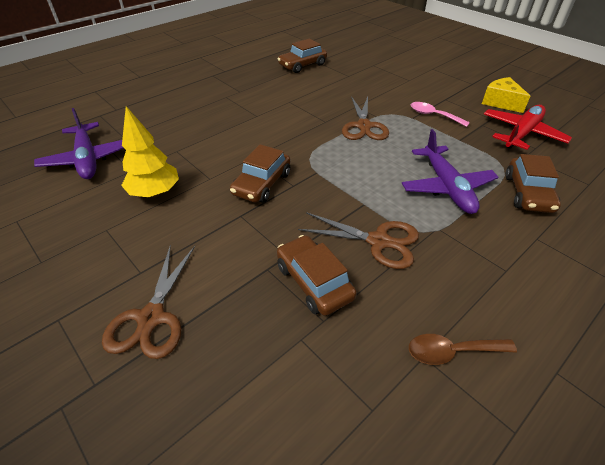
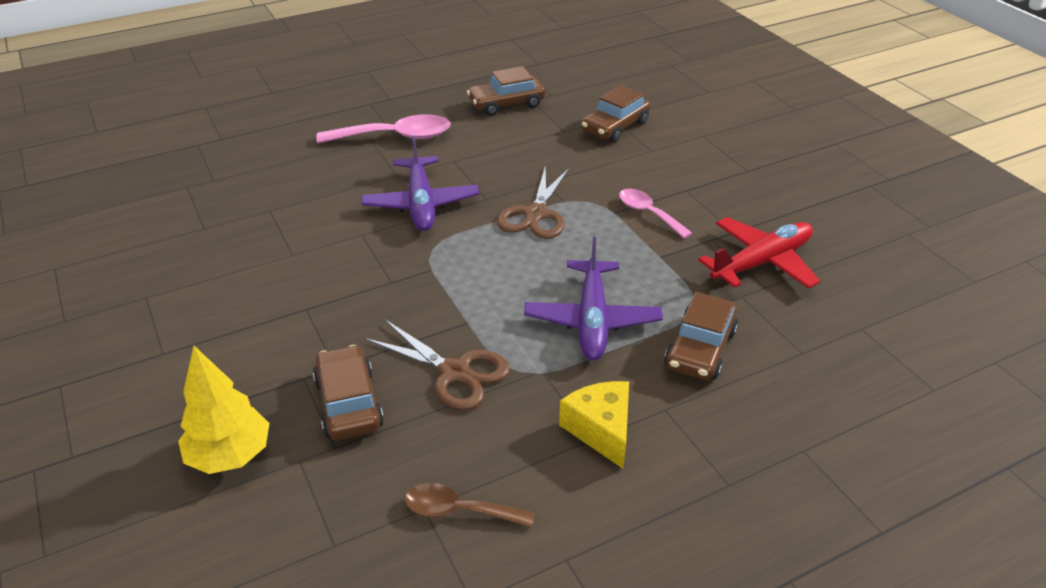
camera: 15 degrees right, 5 degrees down
(88, 159) = (159, 204): purple plane -> purple plane (421, 204)
(151, 318) = (153, 404): brown scissors -> none
(155, 193) = (219, 262): yellow tree -> yellow tree (230, 456)
(241, 92) = (395, 137): none -> pink spoon
(262, 184) = (353, 273): brown car -> brown car (615, 127)
(500, 102) = (768, 208): yellow cheese -> yellow cheese (601, 430)

